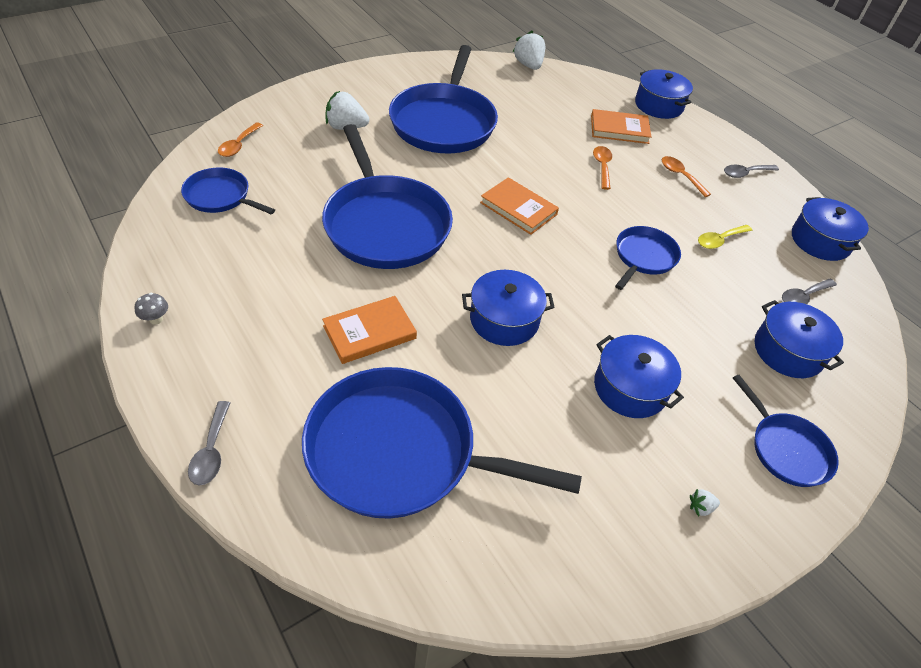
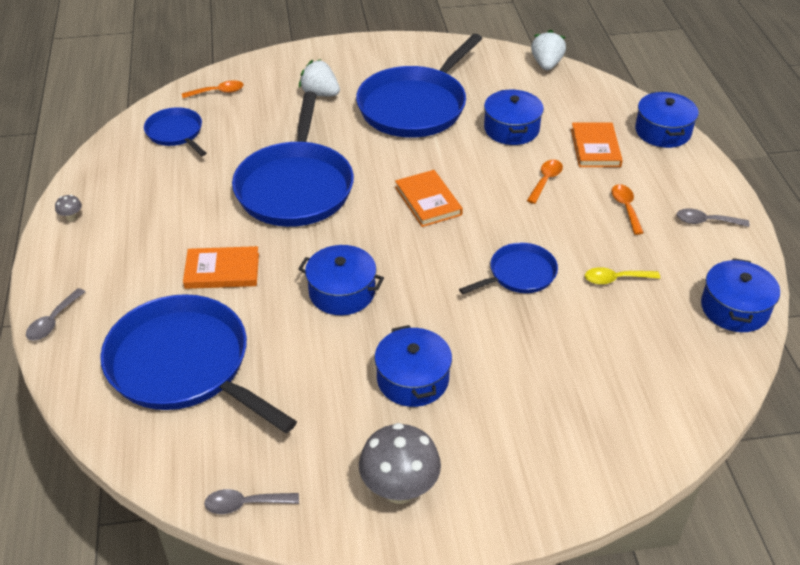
camera: 30 degrees right, 5 degrees down
(238, 145) = (218, 92): orange spoon -> orange spoon turned 150 degrees counterclockwise
(619, 129) = (595, 148): orange book -> orange book turned 60 degrees clockwise
(700, 507) = (399, 489): white strawberry -> grey mushroom
(786, 449) = (521, 475): blue pan -> none
(788, 351) = (599, 397): blue pot -> blue pot (511, 129)
(803, 296) = (663, 354): grey spoon -> grey spoon (245, 504)

